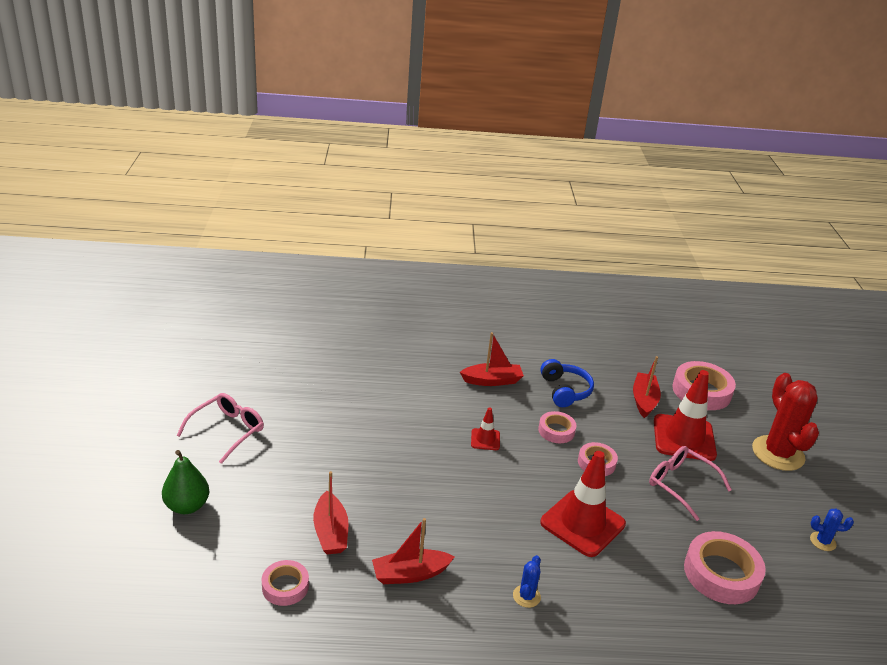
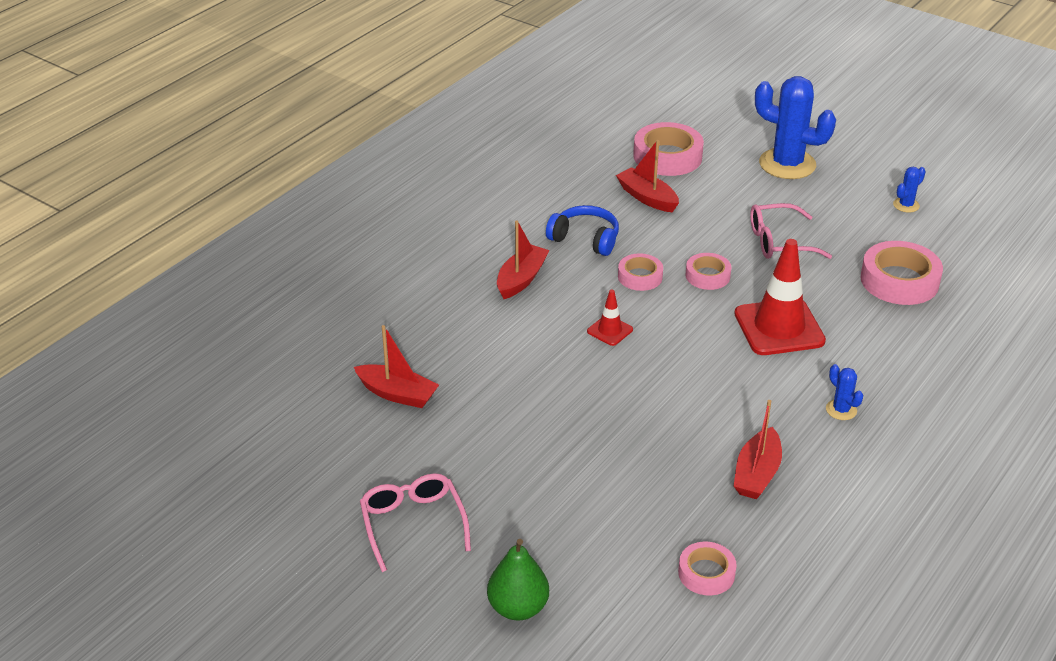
camera: 50 degrees left, 5 degrees up
(330, 532) = (654, 506): red boat -> red boat (397, 394)
(684, 438) = (721, 204): red traffic cone -> none
(778, 453) = (787, 164): red cactus -> blue cactus

